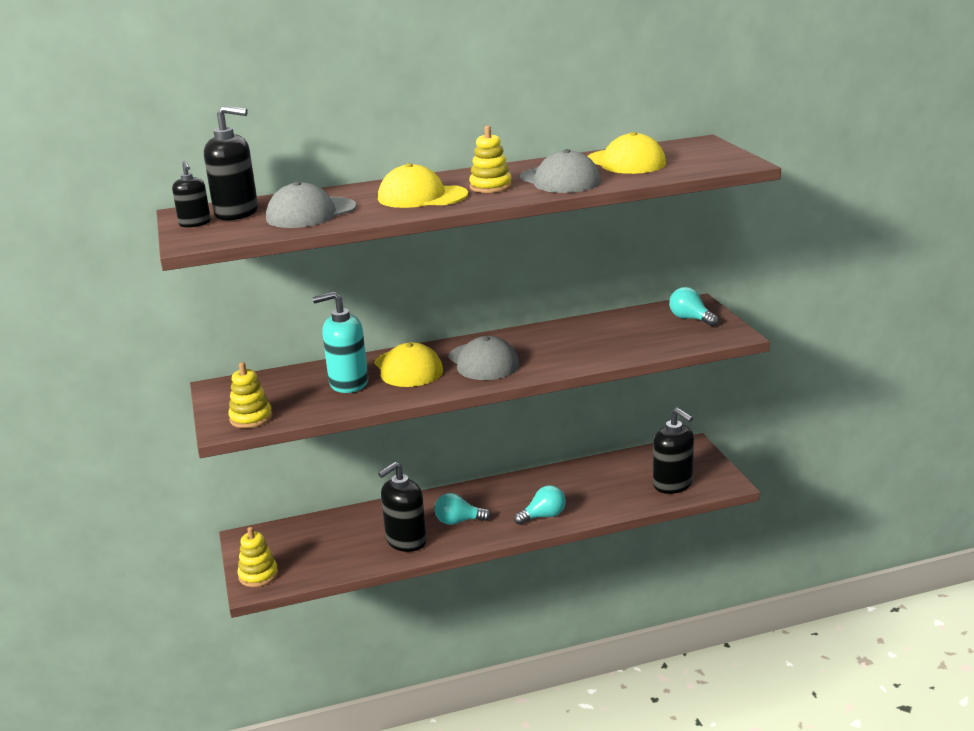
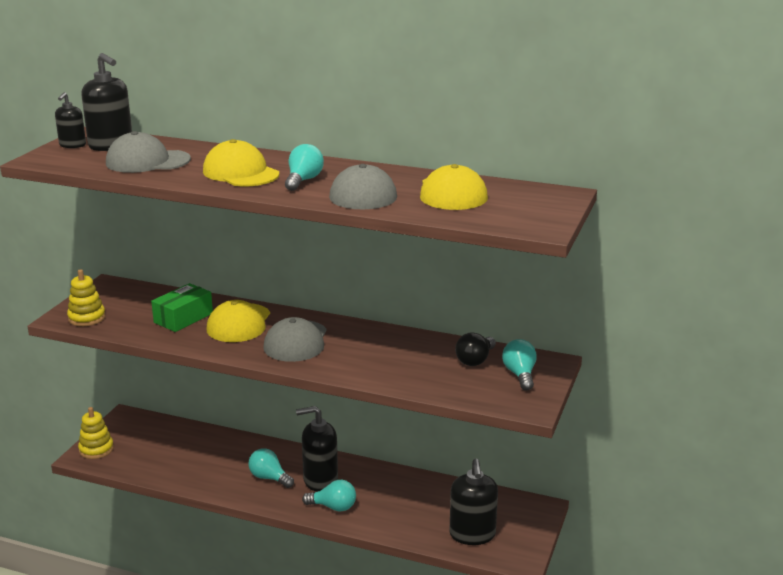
camera: 35 degrees right, 0 degrees up
(348, 383) = (183, 318): turquoise soap dispenser -> green box
(406, 541) = (214, 474): black soap dispenser -> black soap dispenser (320, 480)
(490, 187) = (303, 180): yellow stacking toy -> turquoise light bulb
(643, 322) = (475, 360): none -> black light bulb

